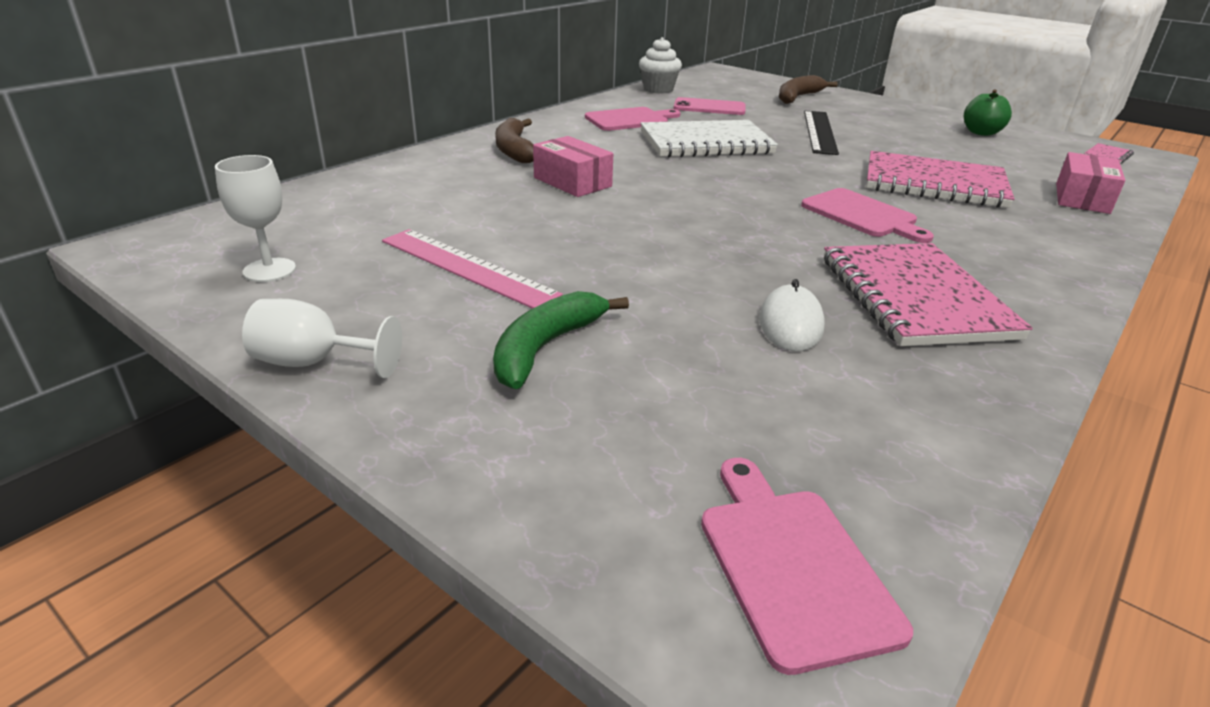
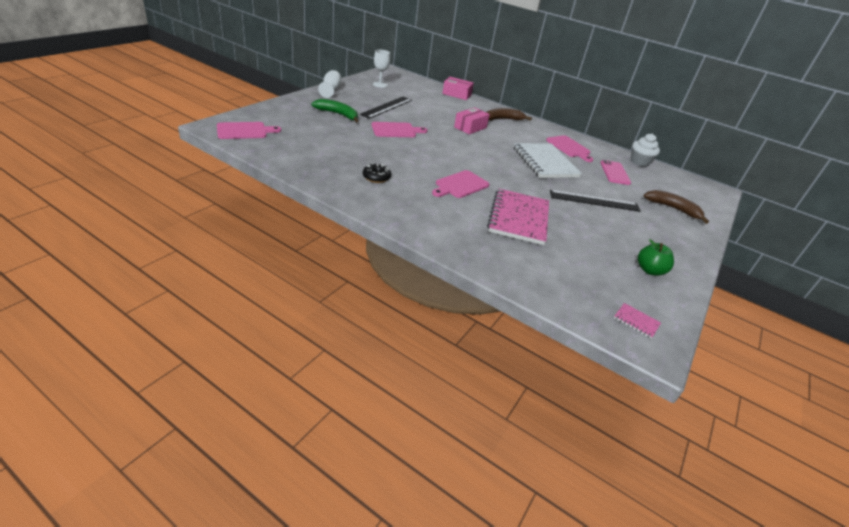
camera: 80 degrees right, 5 degrees up
(467, 267) = (387, 107): pink ruler -> black ruler
(630, 263) = (396, 130): none -> pink cutting board
(790, 323) = (354, 150): white mouse -> none
(914, 297) = (376, 177): pink notebook -> black donut
(1082, 198) = (522, 268): pink box -> pink box (456, 94)

